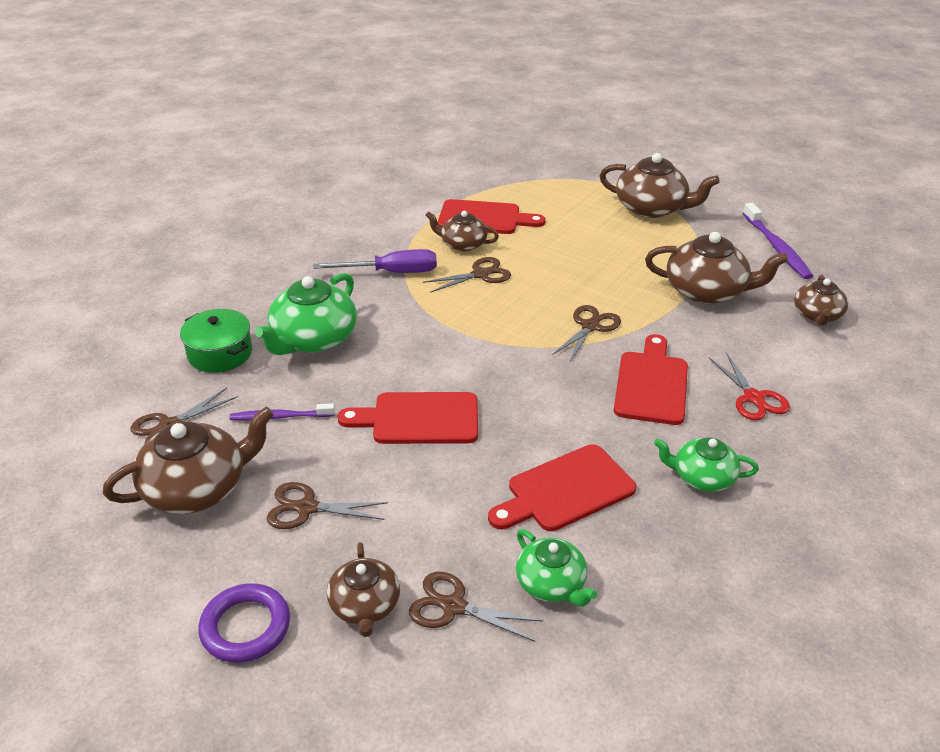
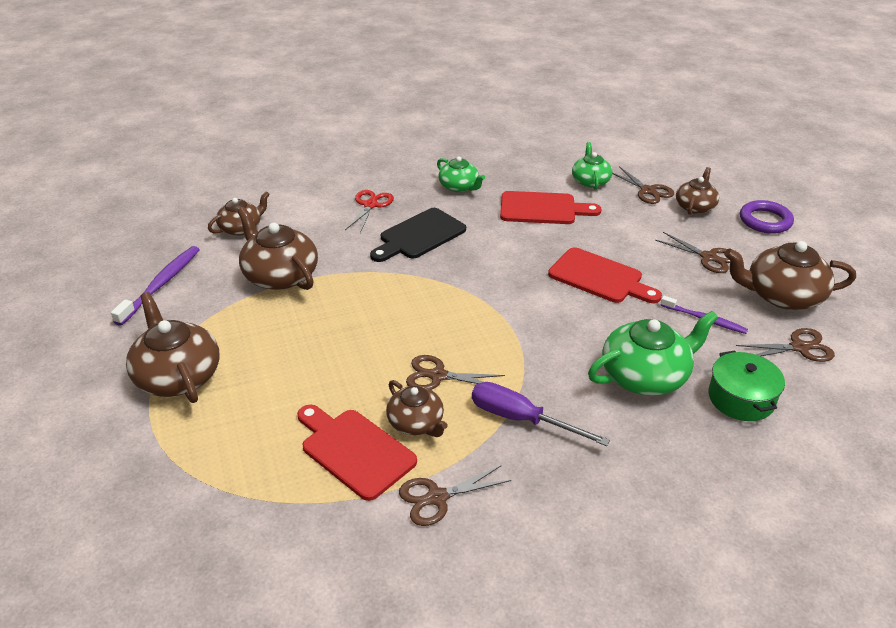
camera: 145 degrees left, 0 degrees up
(590, 326) = (406, 288): brown scissors -> brown scissors (437, 498)
(651, 384) = (419, 236): red cutting board -> black cutting board

